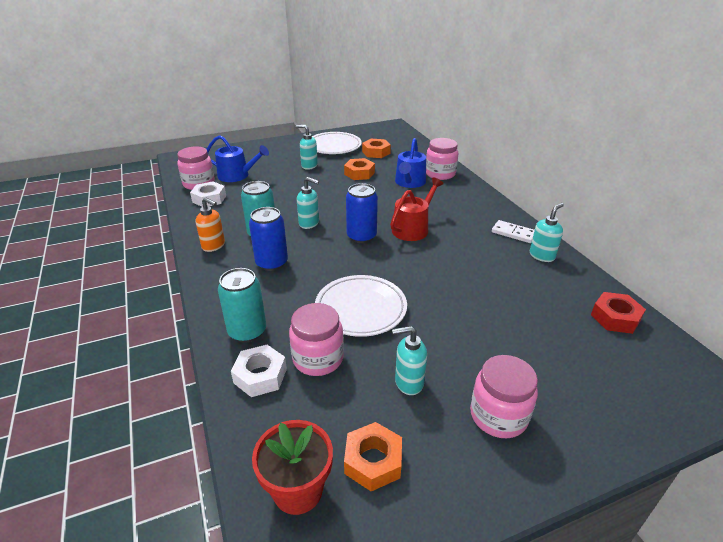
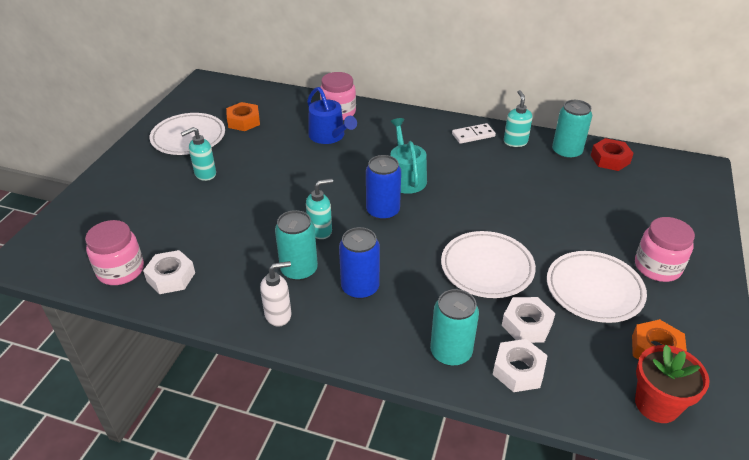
camera: 50 degrees left, 5 degrees up
(214, 246) = (278, 315): orange soap dispenser -> white soap dispenser
(237, 175) = (147, 233): blue watering can -> none
(318, 358) = (527, 325): pink jar -> white nut
(359, 173) = (270, 153): orange nut -> none
(408, 382) = (594, 290): turquoise soap dispenser -> white plate
(412, 228) = (405, 177): red watering can -> turquoise watering can
(578, 288) = (566, 152): none -> turquoise can

